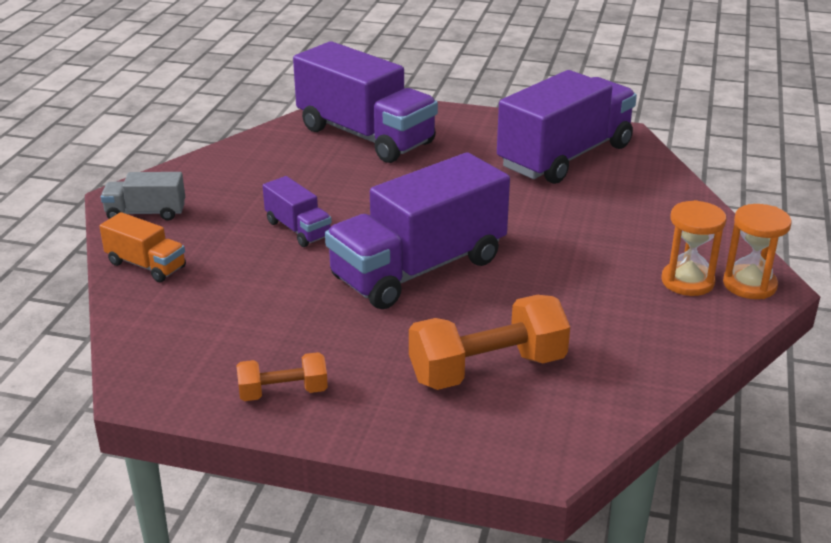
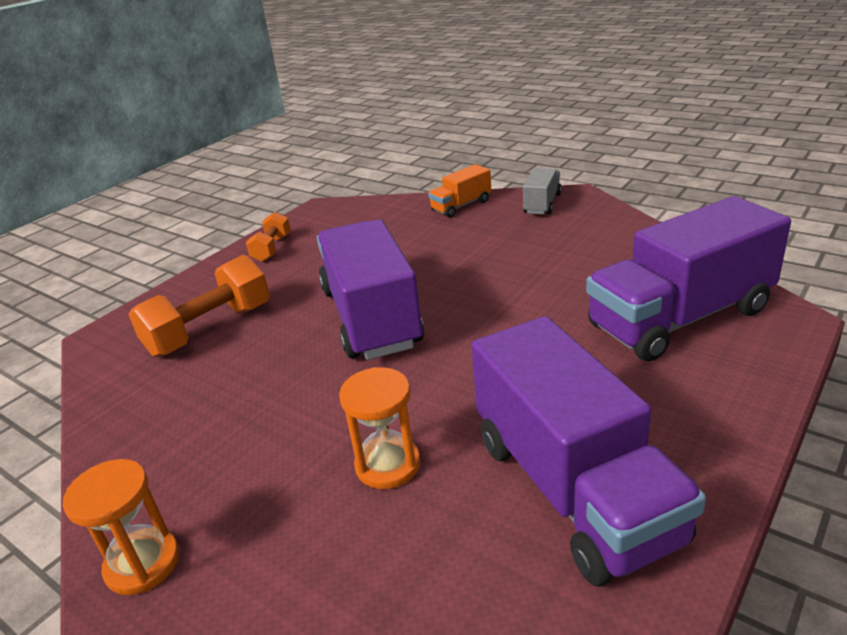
camera: 115 degrees right, 0 degrees up
(298, 229) = (478, 264): purple truck -> none
(487, 369) = (210, 329): orange dumbbell -> orange dumbbell turned 45 degrees clockwise
(687, 281) = (200, 502): orange hourglass -> orange hourglass (388, 465)

